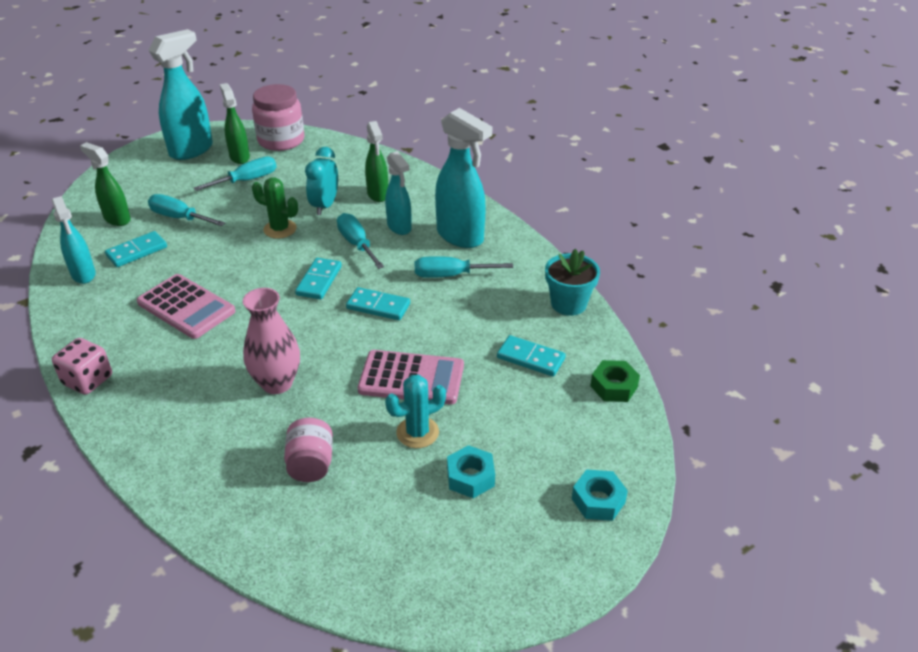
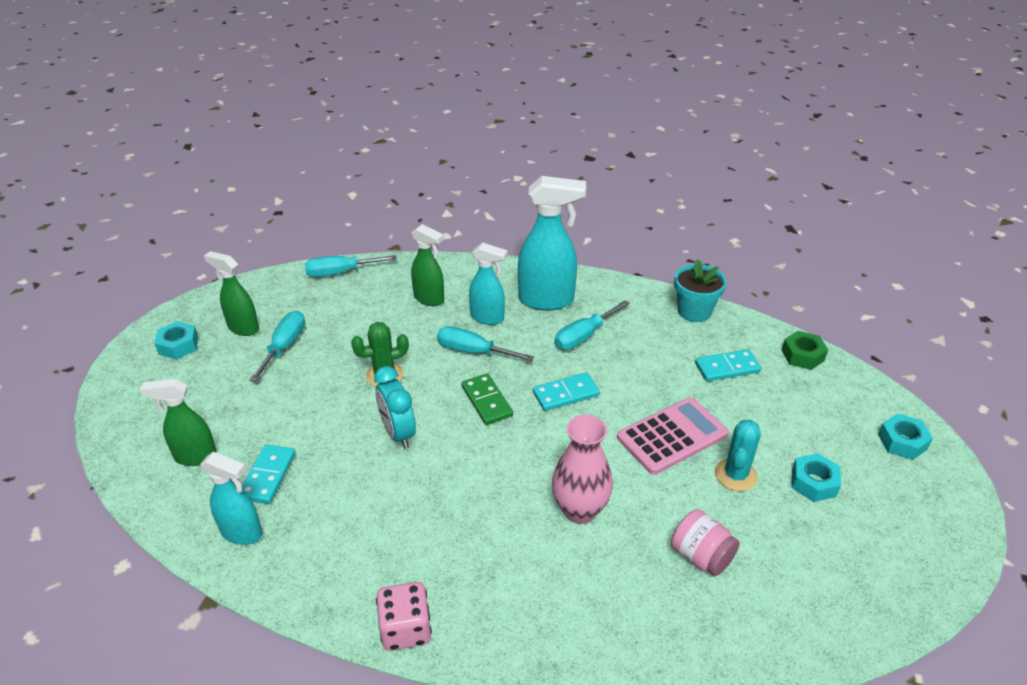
camera: 40 degrees left, 0 degrees up
(179, 218) = (265, 418): turquoise screwdriver -> turquoise screwdriver (340, 272)
(186, 307) = (400, 497): pink calculator -> none
(192, 150) = (178, 345): turquoise spray bottle -> turquoise nut
(281, 140) = (264, 292): pink jar -> none
(319, 281) = (486, 401): turquoise domino -> green domino
(325, 206) = (396, 332): turquoise clock -> turquoise clock (398, 433)

